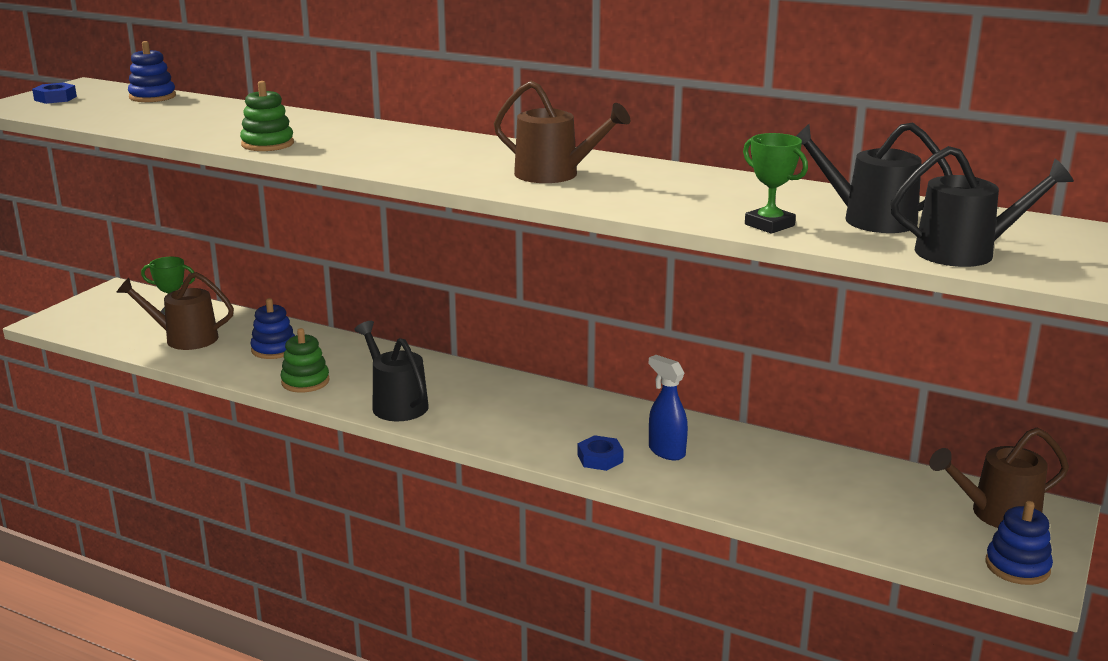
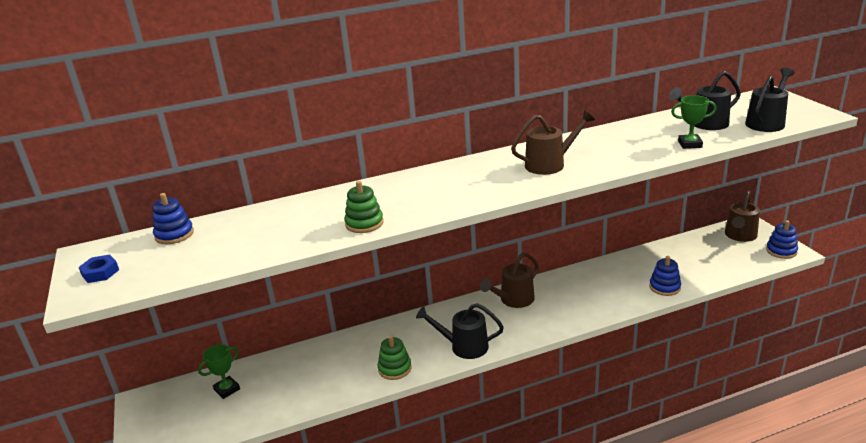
camera: 45 degrees left, 5 degrees up
(184, 338) = (266, 396): brown watering can -> brown watering can (513, 300)
(274, 349) = (335, 364): blue stacking toy -> blue stacking toy (664, 287)
(600, 458) = (596, 307): blue nut -> none
(666, 451) = (609, 286): blue spray bottle -> none

